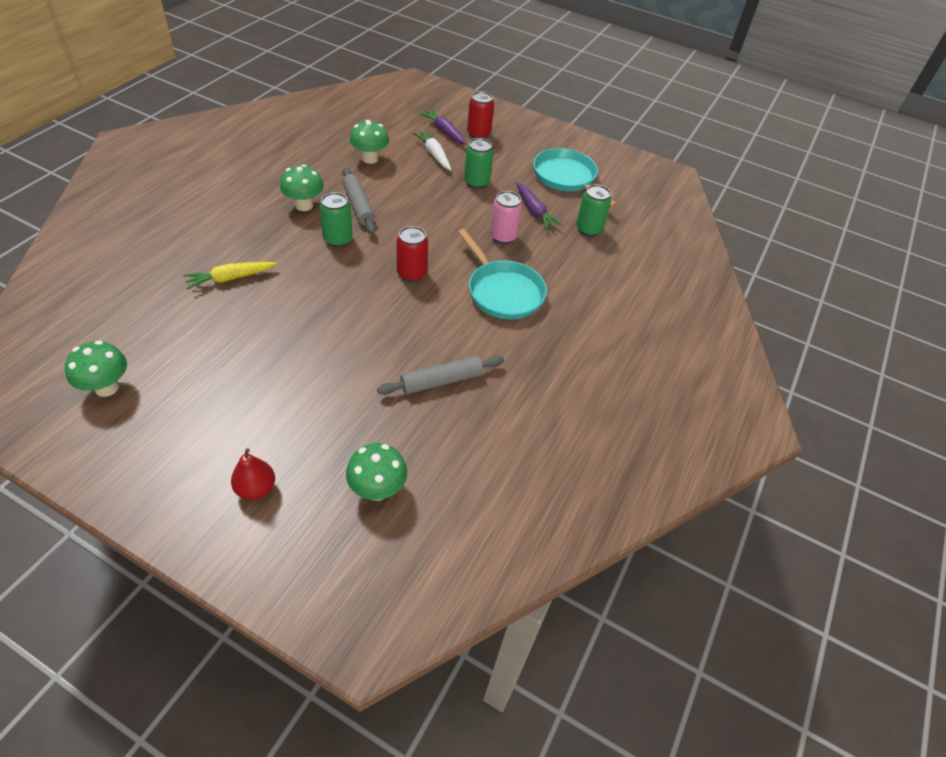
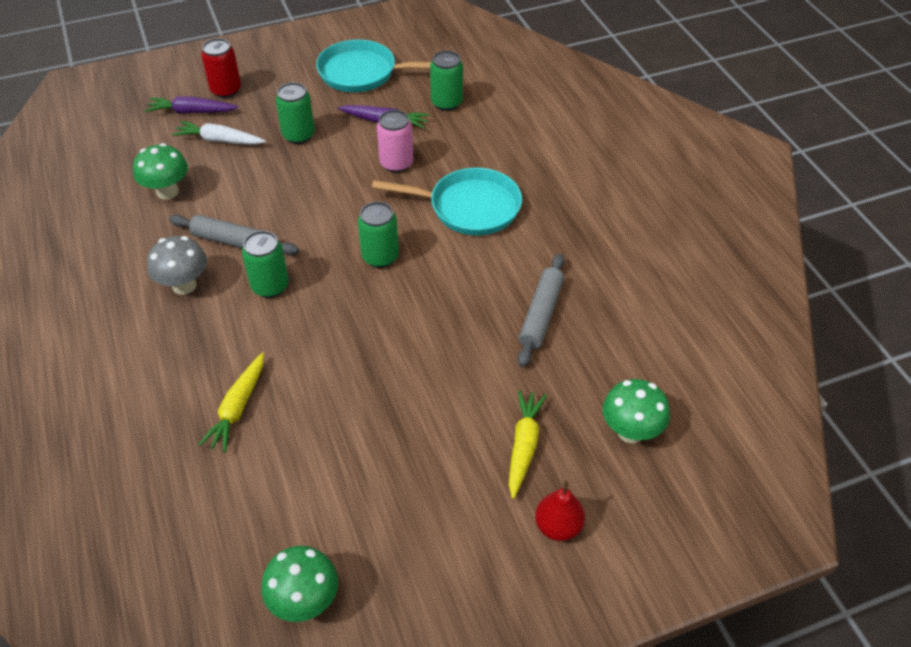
camera: 45 degrees left, 0 degrees up
(304, 205) = (184, 285): green mushroom -> grey mushroom
(312, 433) = (523, 446): none -> yellow carrot
(412, 273) = (380, 257): red can -> green can

